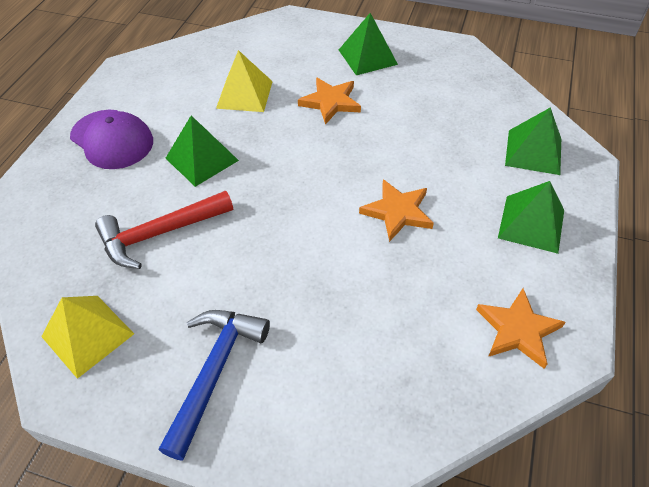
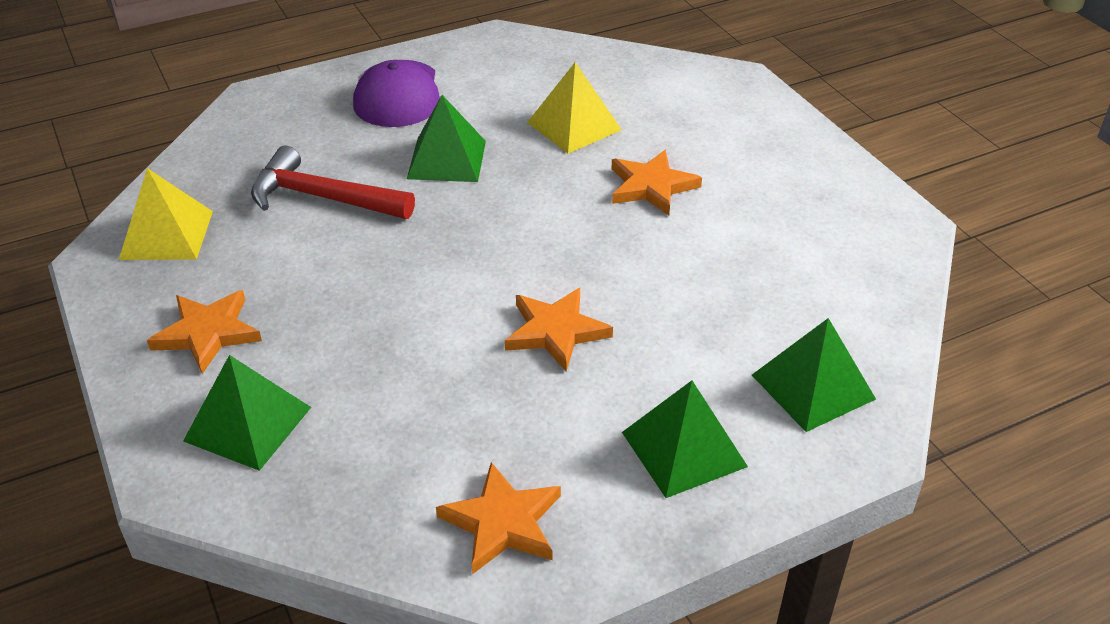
camera: 45 degrees right, 10 degrees down
(215, 372) = (207, 333): blue hammer -> orange star
(367, 57) = (768, 166): green pyramid -> green pyramid (248, 423)

